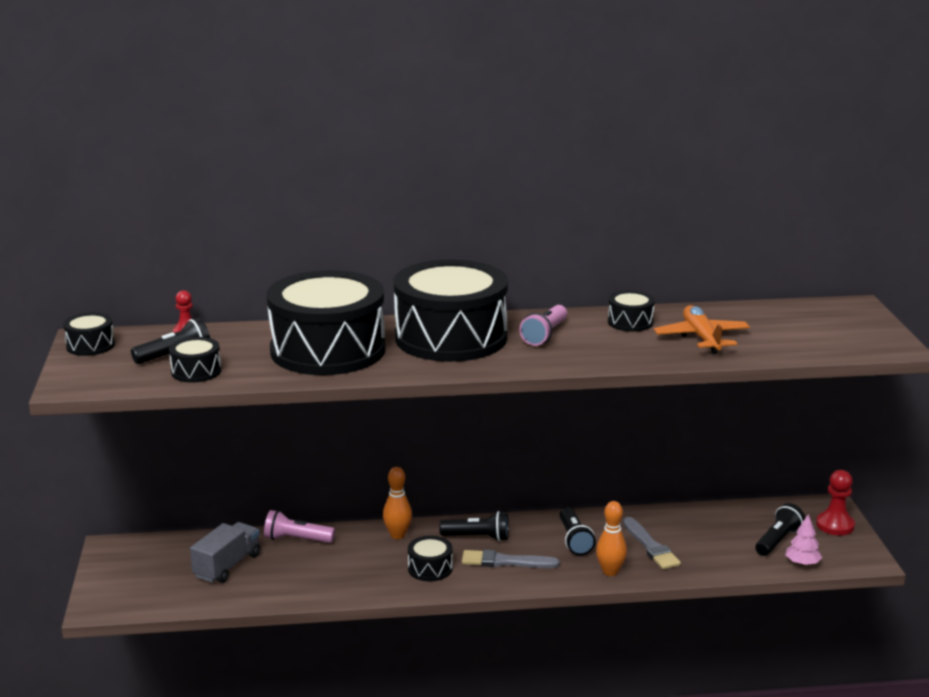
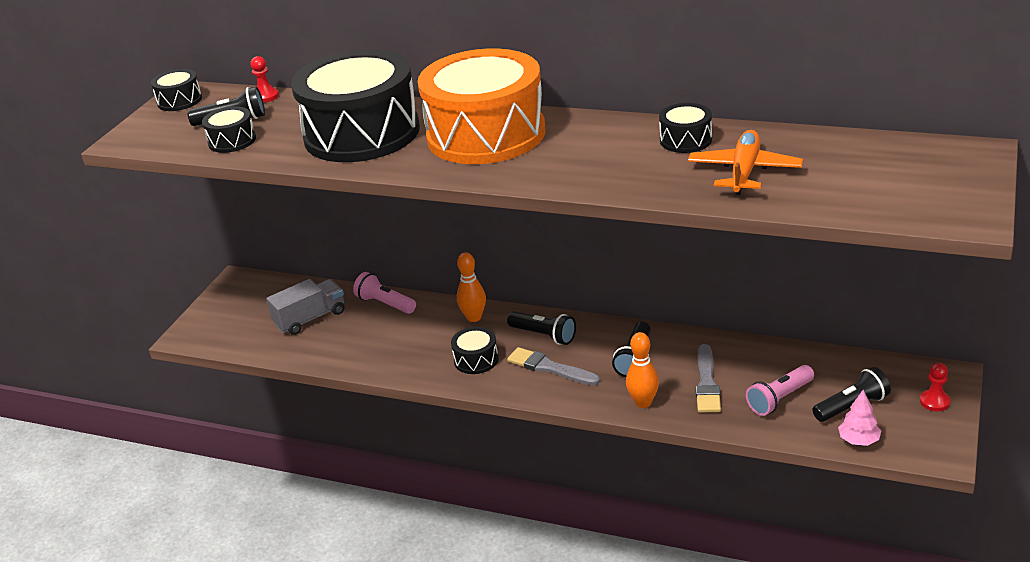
camera: 30 degrees right, 10 degrees up
(451, 338) = (486, 134): black drum -> orange drum
(545, 335) = (580, 144): pink flashlight -> pink flashlight (779, 399)
(835, 525) = (934, 401): red pawn -> red pawn, size x0.66

